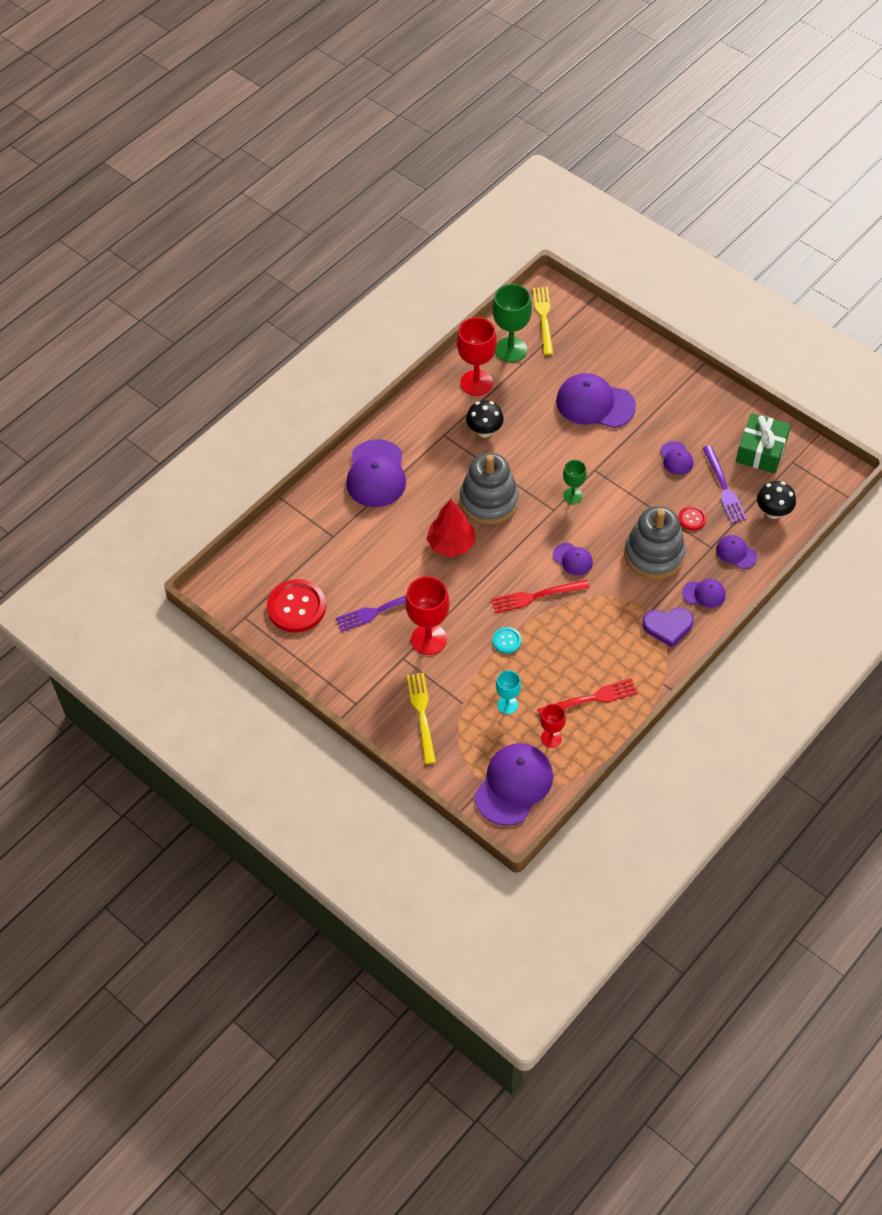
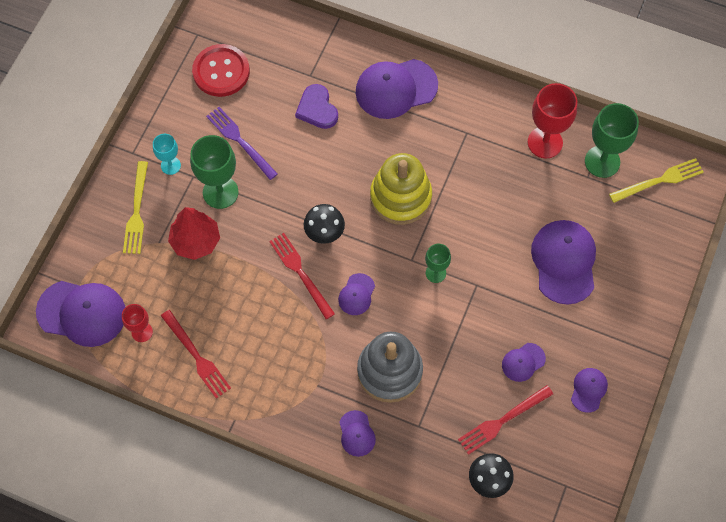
camera: 70 degrees right, 10 degrees up
(422, 714) = (136, 211): yellow fork -> yellow fork turned 120 degrees clockwise
(428, 639) = (220, 192): red goblet -> green goblet
(451, 544) = (336, 179): red tree -> red tree (195, 241)
(484, 431) = (486, 168): black mushroom -> black mushroom (324, 233)
(489, 501) = (400, 197): grey stacking toy -> yellow stacking toy
(506, 641) = (240, 261): turquoise button -> none
(507, 705) = (168, 282): turquoise goblet -> turquoise goblet (170, 165)
(668, 626) = (304, 407): purple heart -> purple heart (317, 109)
(692, 519) = (449, 398): red button -> none
(724, 487) = (502, 421): purple fork -> red fork
(736, 553) = (420, 454): purple cap -> purple cap (588, 390)
(761, 451) = (568, 448): green gift -> none

